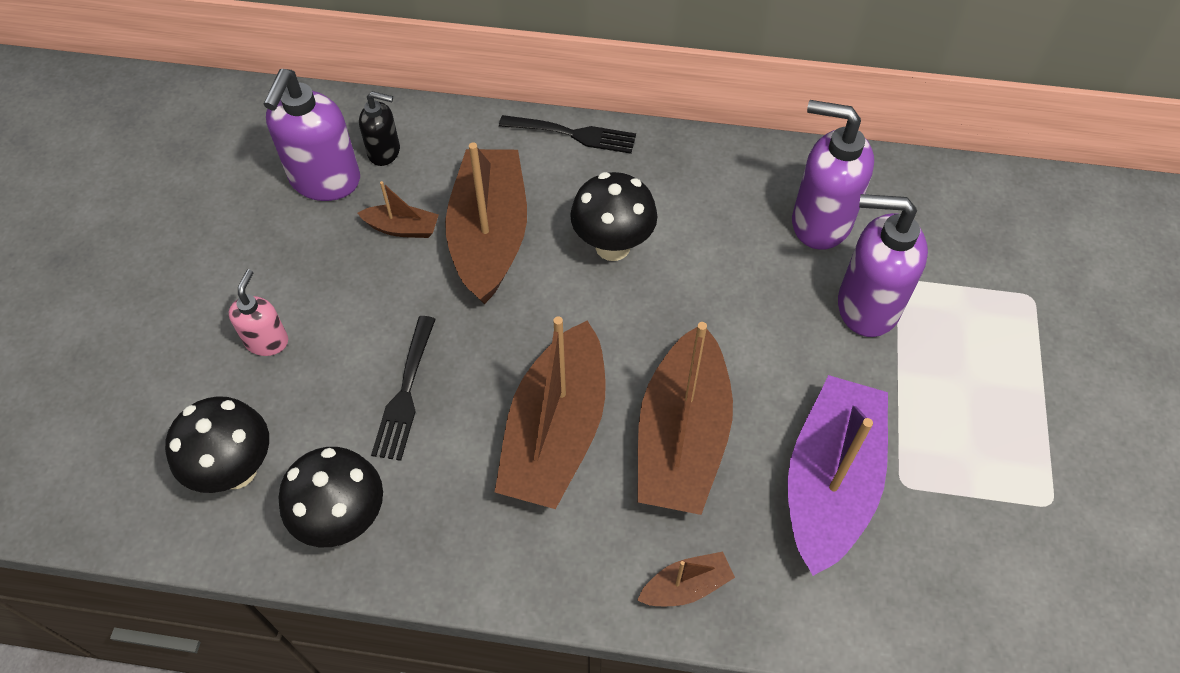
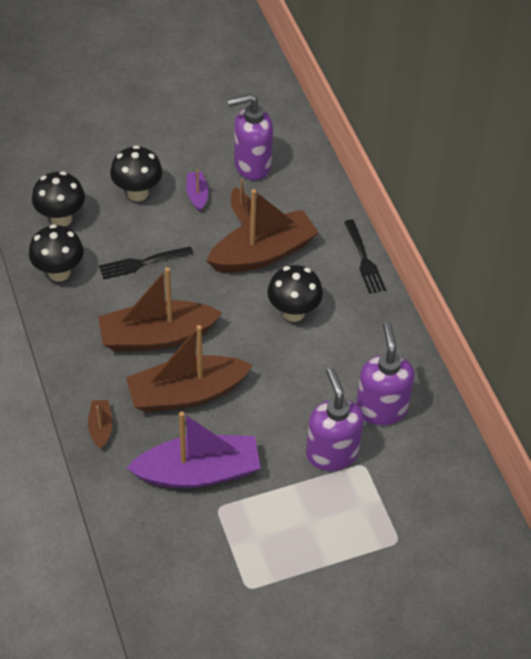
camera: 60 degrees right, 5 degrees down
(267, 341) = (137, 193): pink soap dispenser -> black mushroom
(329, 267) = (197, 195): none -> purple boat
(384, 152) = (289, 180): black soap dispenser -> none
(686, 586) = (101, 427): brown boat -> brown boat turned 135 degrees counterclockwise

